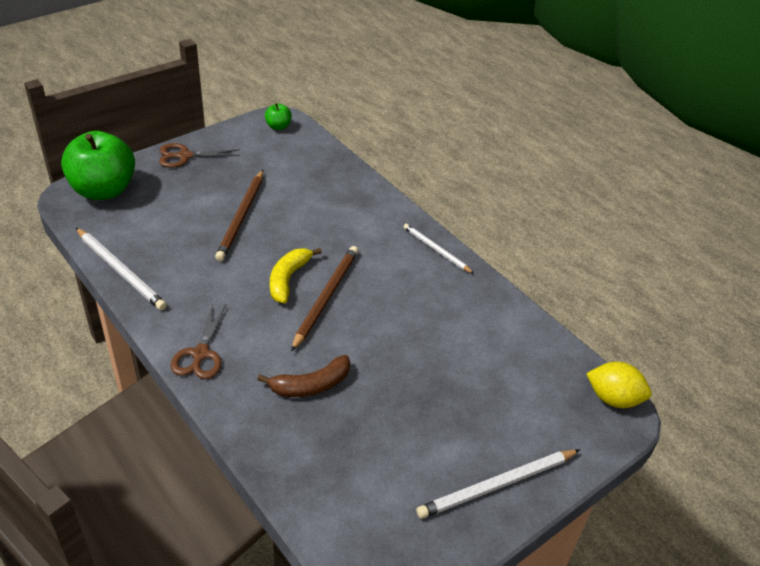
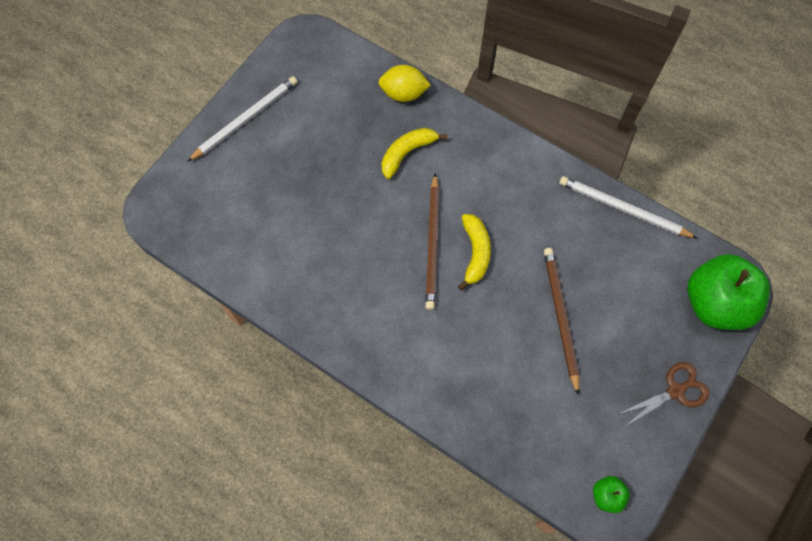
camera: 165 degrees right, 25 degrees up
(200, 354) = (504, 151): brown scissors -> none
(311, 385) = (407, 153): brown banana -> yellow banana
(436, 250) = (350, 344): white pencil -> none
(613, 398) = (161, 222): yellow lemon -> yellow lemon (403, 93)

